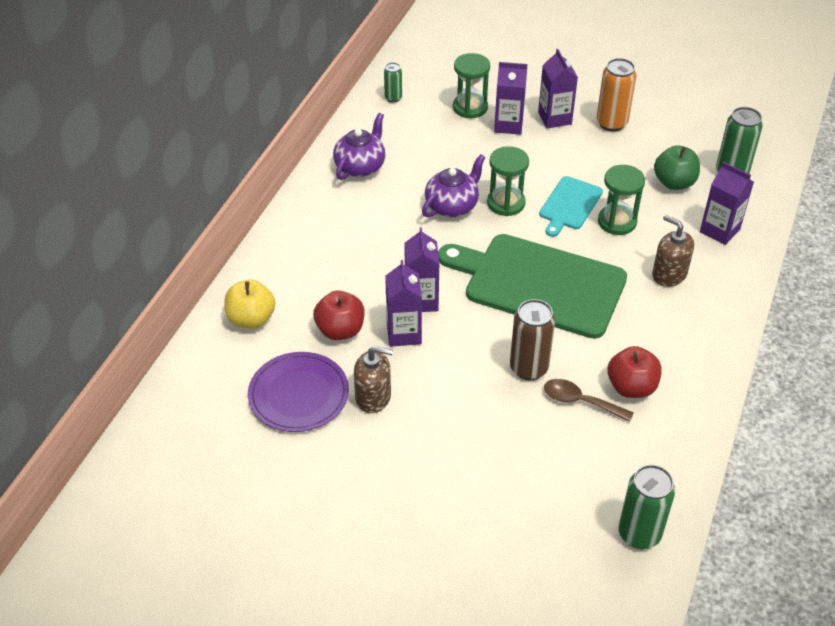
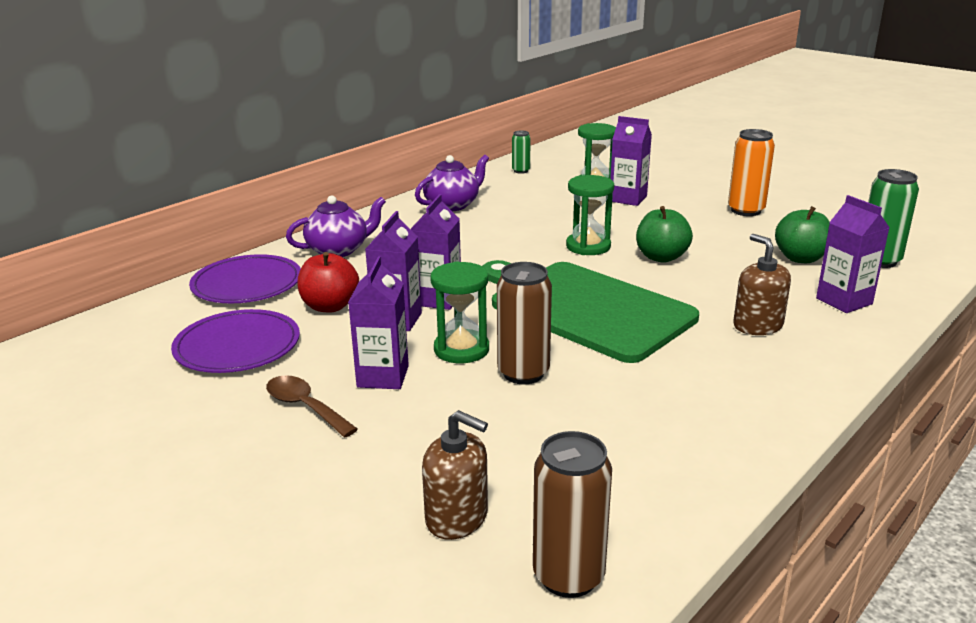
camera: 20 degrees right, 20 degrees down
(251, 319) = (247, 284): yellow apple -> purple plate
(373, 397) = (317, 363): brown soap dispenser -> brown soap dispenser (457, 518)
(452, 206) = (527, 241): purple teapot -> purple teapot (339, 250)
(554, 118) = (682, 200): purple carton -> purple carton (383, 376)
(569, 205) = (661, 257): turquoise cutting board -> green apple
(580, 401) = (570, 415): brown spoon -> brown spoon (305, 407)
(617, 222) = (712, 276): green hourglass -> green hourglass (461, 349)
(631, 387) = (650, 415): red apple -> none
(639, 534) = (568, 576): green can -> brown can

